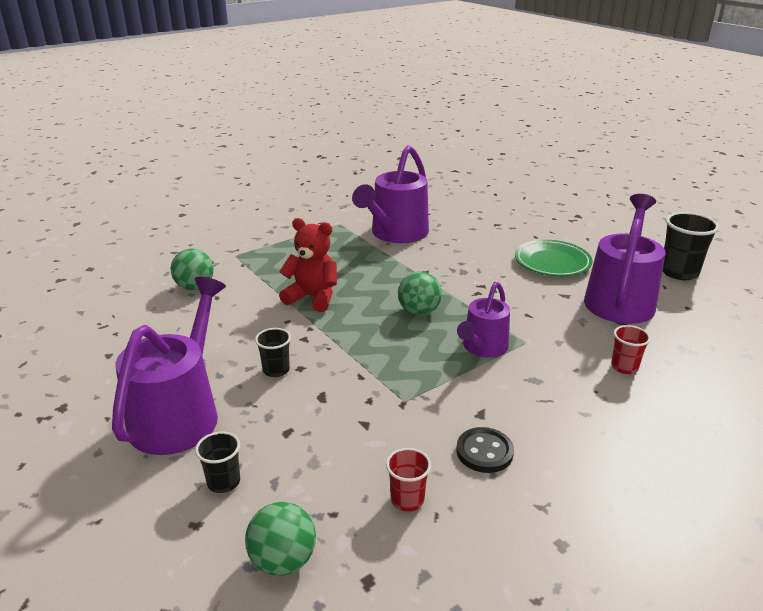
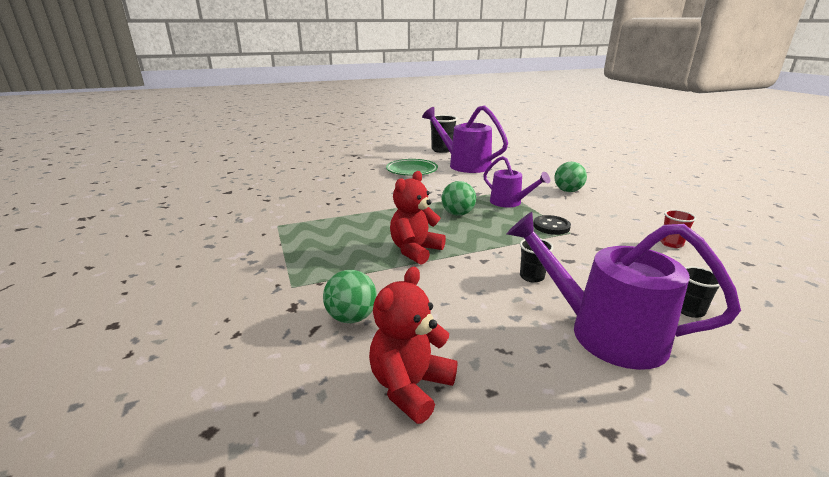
camera: 75 degrees left, 5 degrees down
(117, 322) = (410, 386): none -> red teddy bear
(283, 561) = (753, 289): green ball -> green ball (567, 191)
(396, 234) = (324, 206): purple watering can -> none
(484, 452) = (618, 218): black button -> black button (551, 226)
(624, 367) = (533, 176): red cup -> none

